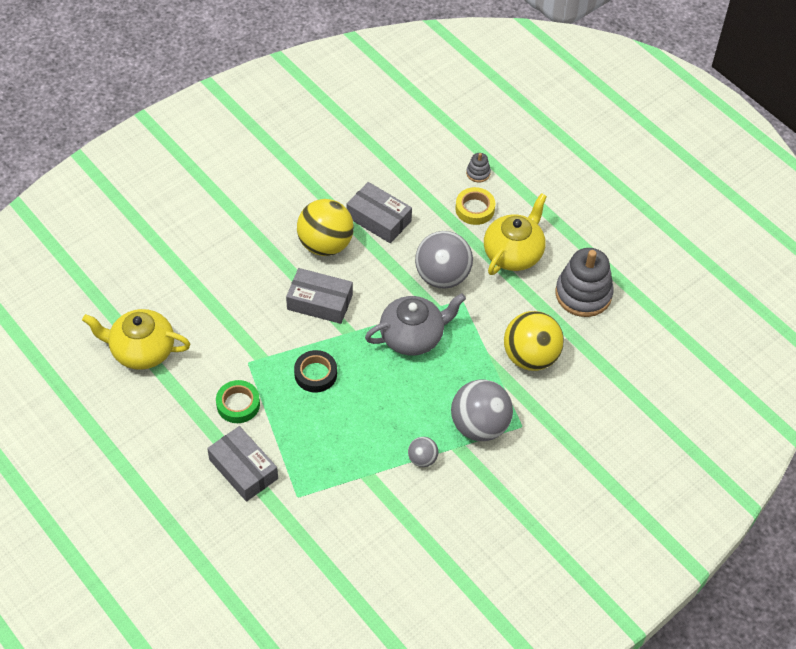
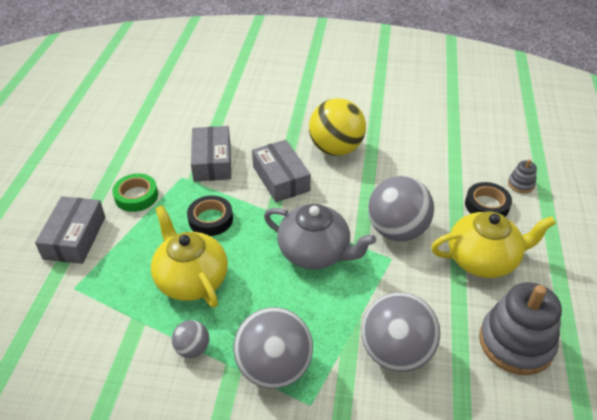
camera: 50 degrees right, 10 degrees down
(142, 350) = (136, 124): yellow teapot -> yellow teapot (191, 279)
(379, 219) = (397, 160): grey box -> grey box (212, 161)
(475, 209) = (486, 205): yellow tape -> black tape
(530, 357) = (395, 352): yellow ball -> grey ball

